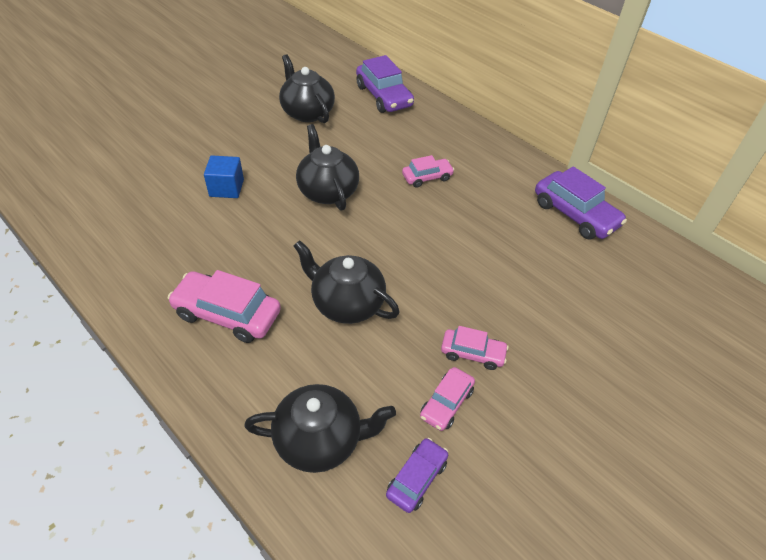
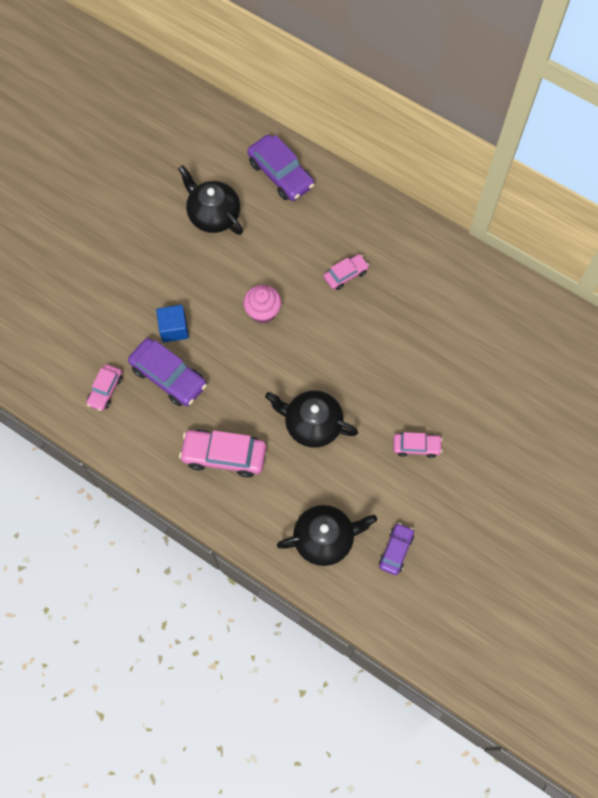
camera: 10 degrees left, 20 degrees up
(327, 191) = (263, 311): black teapot -> pink cupcake
(446, 403) = (405, 491): pink car -> pink car (105, 390)
(575, 214) = (480, 288): purple car -> purple car (169, 376)

